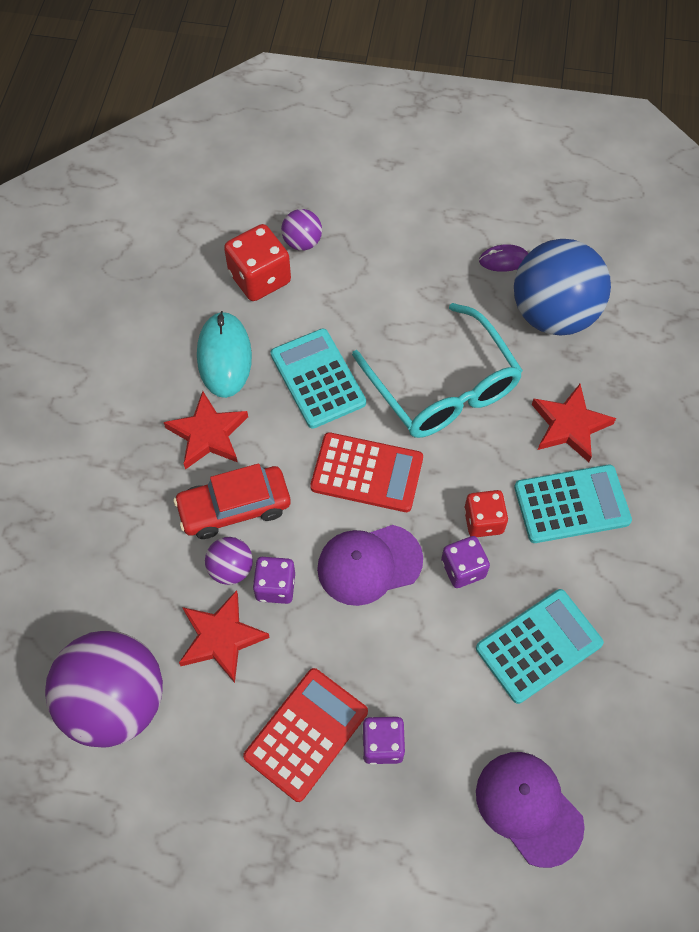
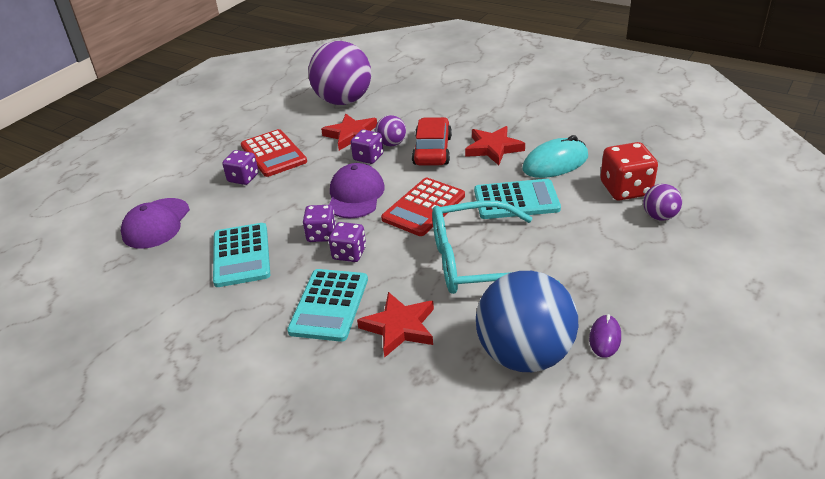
camera: 115 degrees right, 25 degrees down
(224, 357) = (555, 163): turquoise mouse -> turquoise mouse turned 45 degrees counterclockwise
(483, 521) = (349, 253): red dice -> purple dice
(528, 808) = (156, 223): purple cap -> purple cap turned 120 degrees clockwise

